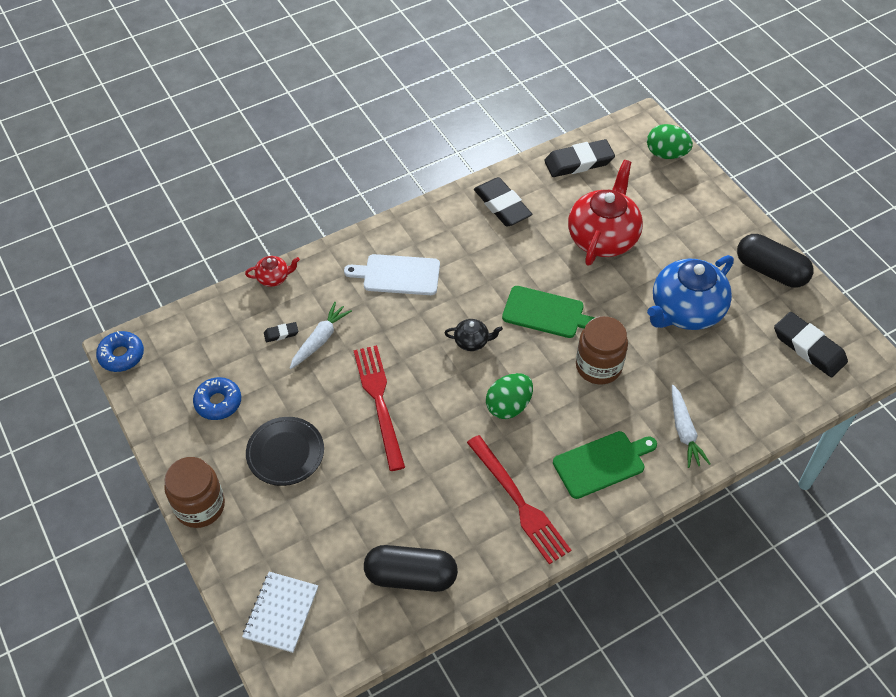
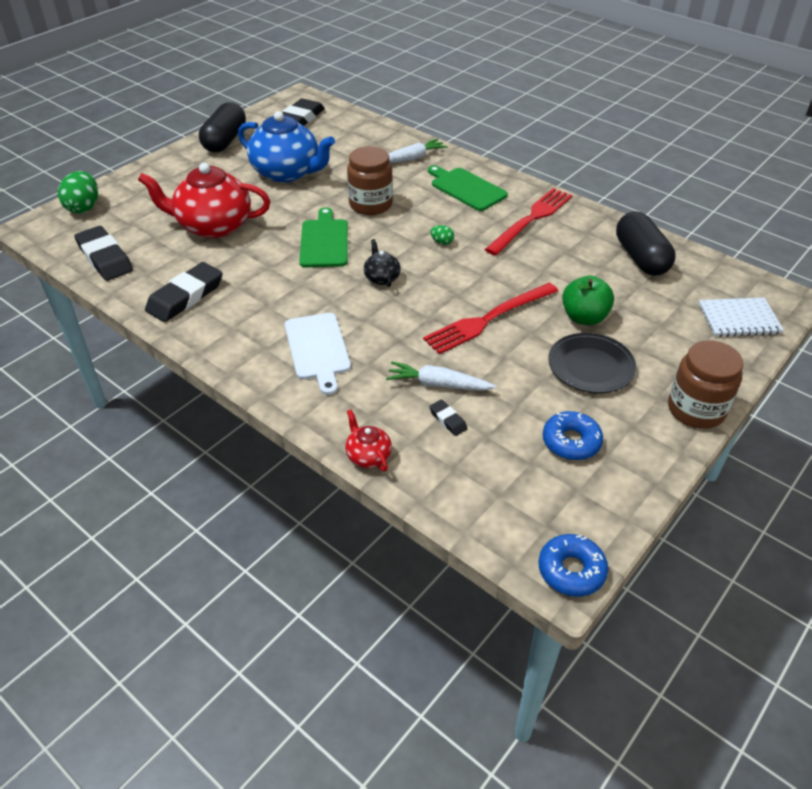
camera: 110 degrees left, 10 degrees down
(346, 478) = (584, 317): none -> green apple
(508, 406) = (442, 242): green egg -> green egg, size x0.49

